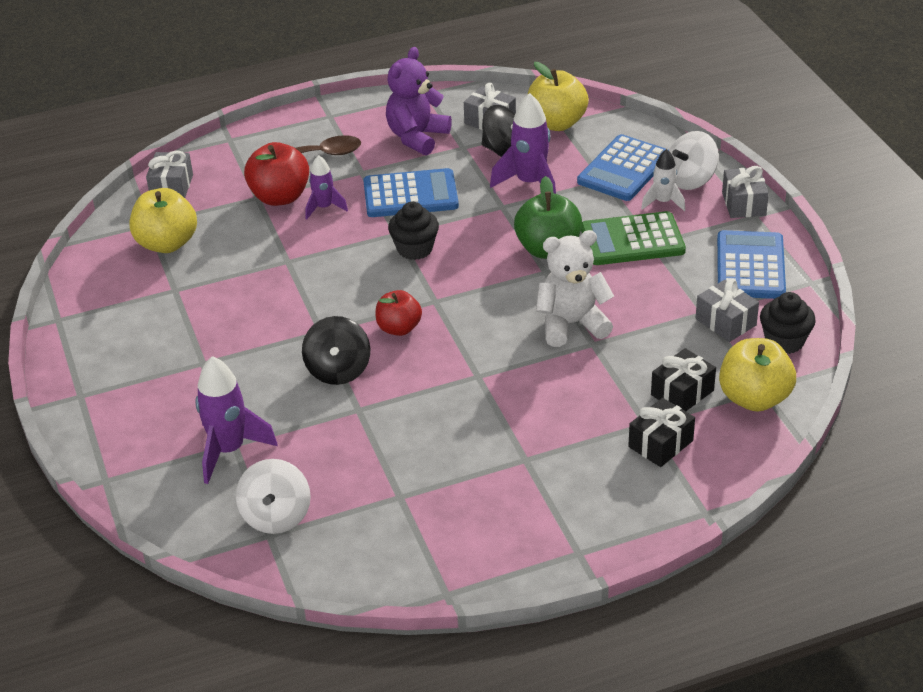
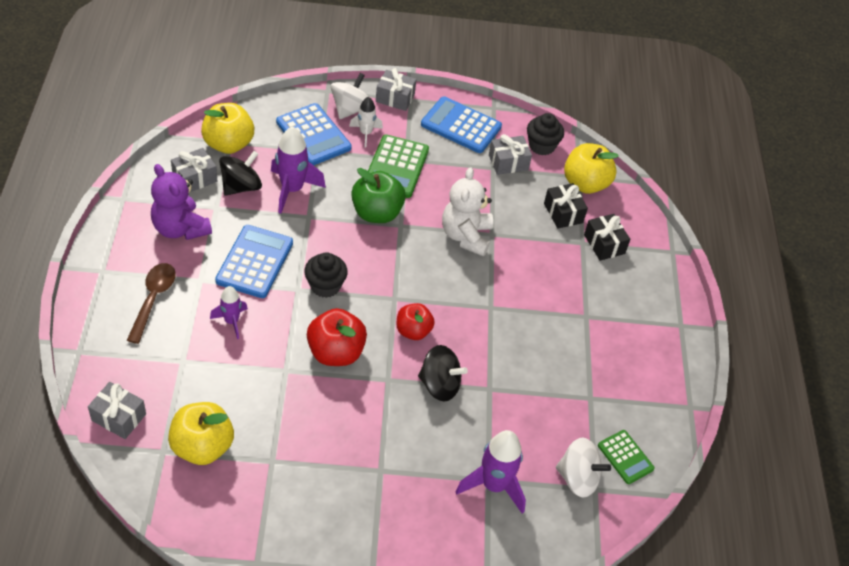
camera: 75 degrees left, 10 degrees up
(280, 197) = (194, 345): red apple -> red apple (336, 352)
(330, 550) = (625, 457): none -> green calculator
(690, 179) = (350, 109): white spinning top -> white spinning top turned 135 degrees counterclockwise

